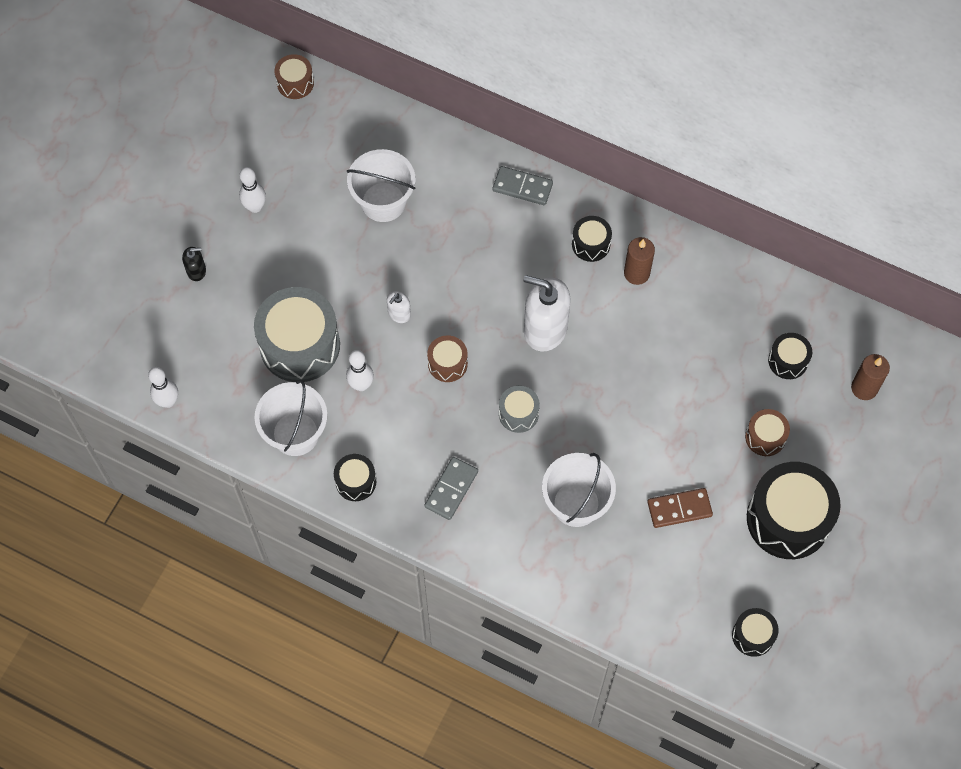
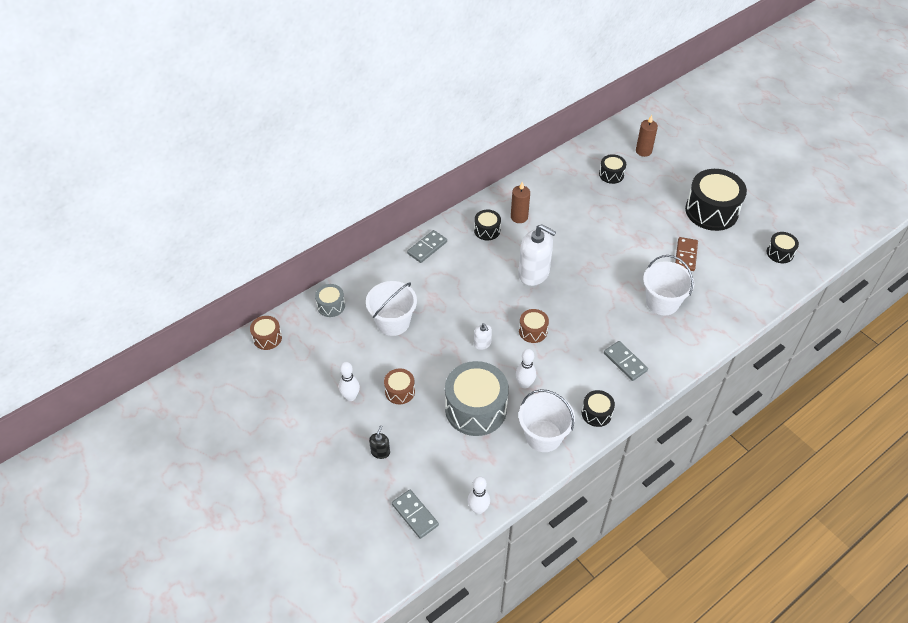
camera: 65 degrees left, 15 degrees down
(133, 340) = (415, 515): none -> grey domino
(518, 414) = (587, 308): grey drum -> grey drum (331, 306)
(545, 329) = (534, 273): white soap dispenser -> white soap dispenser turned 105 degrees counterclockwise
(765, 437) = (655, 201): brown drum -> brown drum (400, 391)

